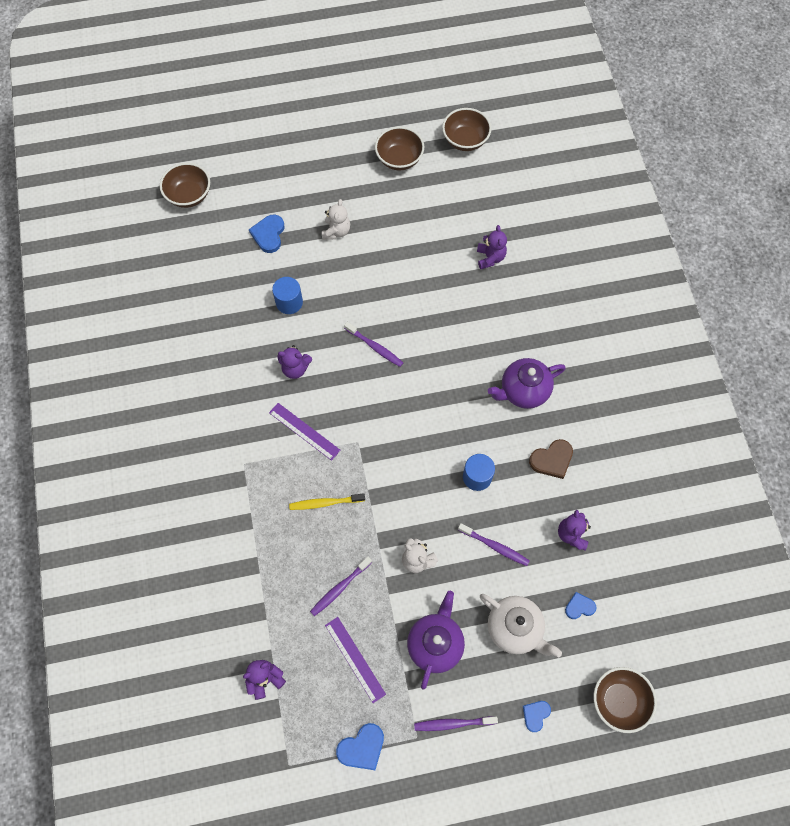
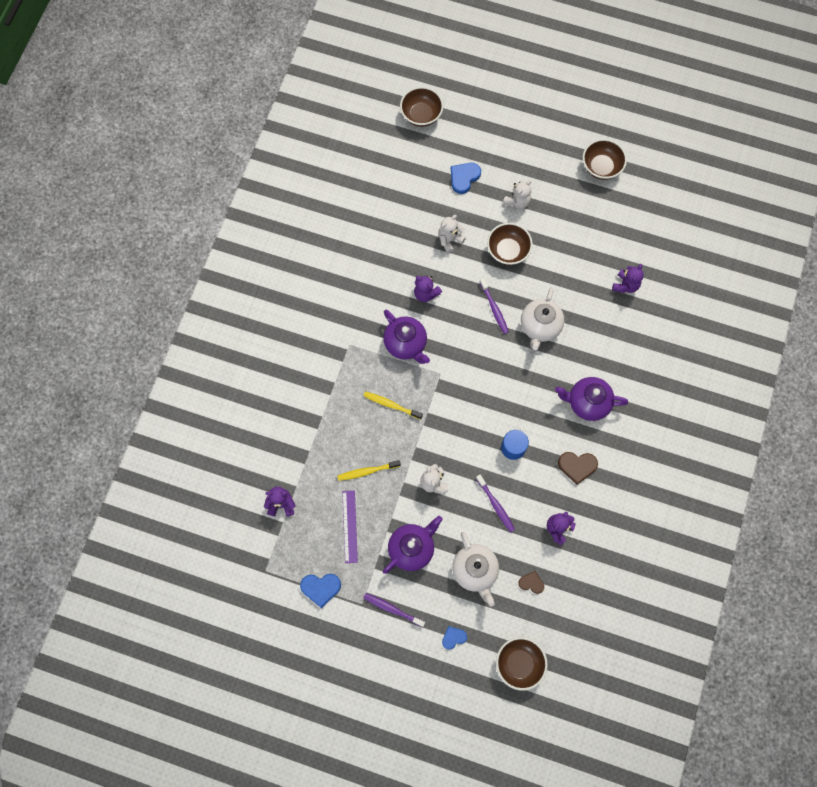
camera: 30 degrees right, 5 degrees up
(289, 302) = (449, 240): blue cylinder -> white teddy bear
(304, 431) = (406, 344): purple ruler -> purple teapot
(340, 588) = (367, 471): purple toothbrush -> yellow toothbrush
(431, 341) = (540, 327): none -> white teapot
(465, 140) = (664, 178): brown bowl -> brown bowl (508, 251)
(579, 607) = (531, 583): blue heart -> brown heart

